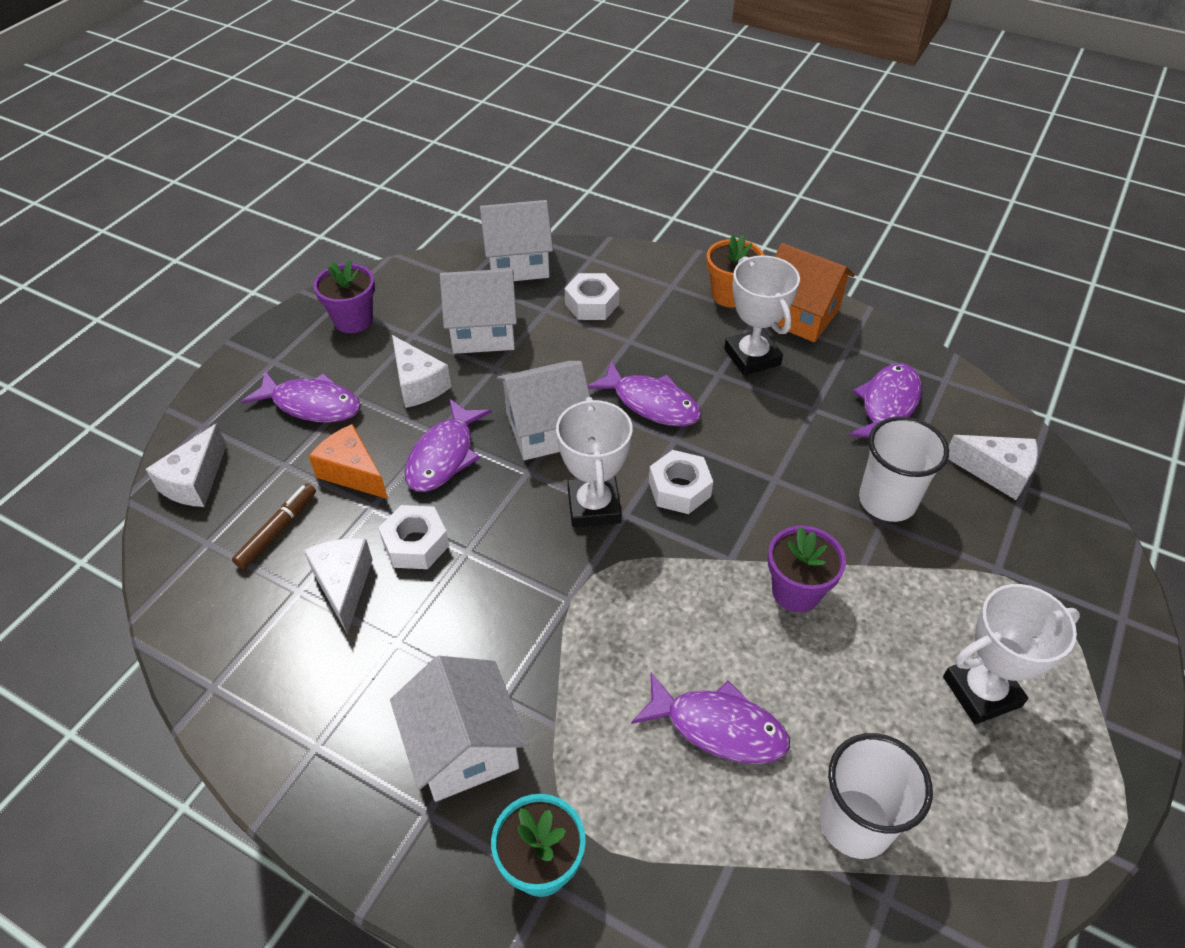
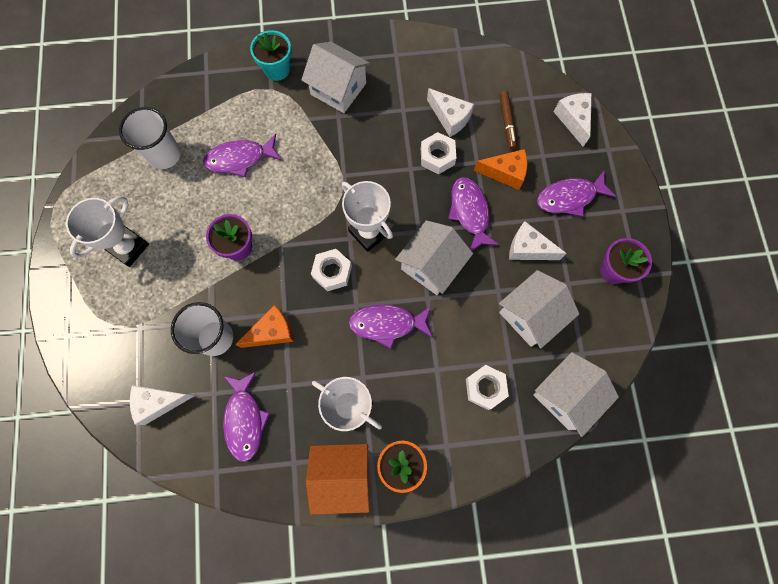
camera: 145 degrees right, 25 degrees up
(804, 468) = (272, 332): none -> orange cheese

